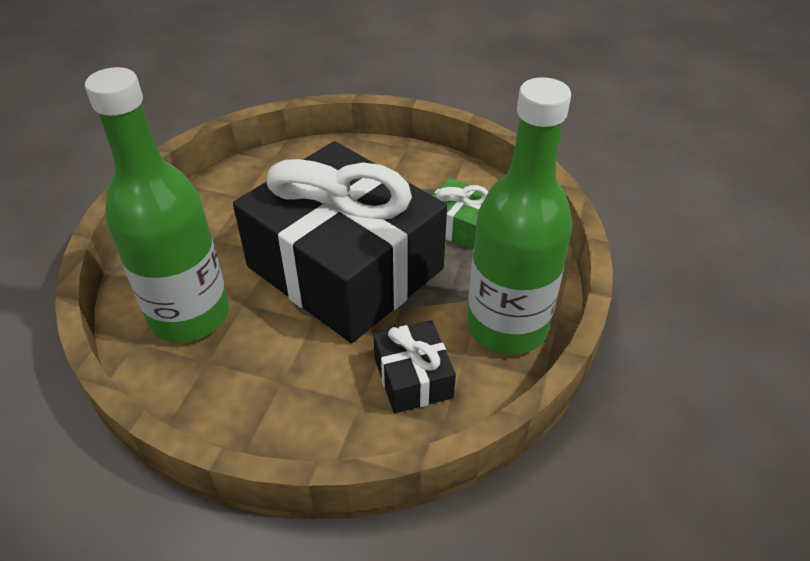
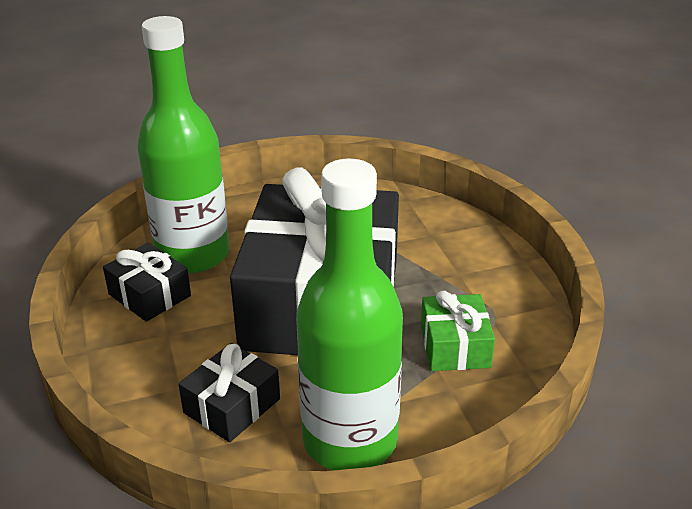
camera: 55 degrees right, 10 degrees down
(213, 371) = (150, 295): none -> black gift

